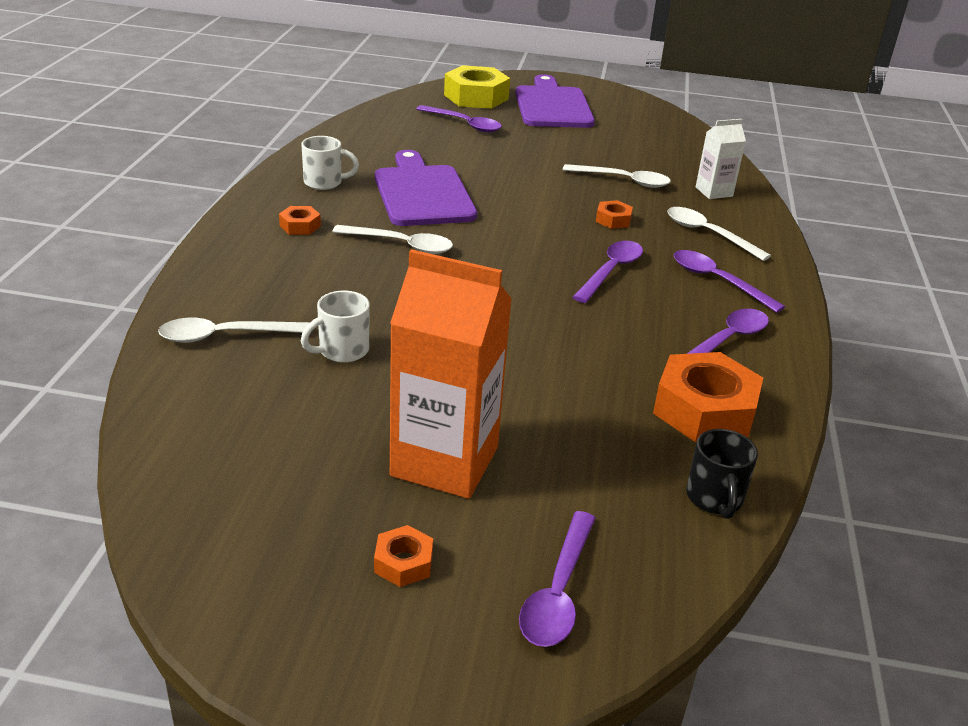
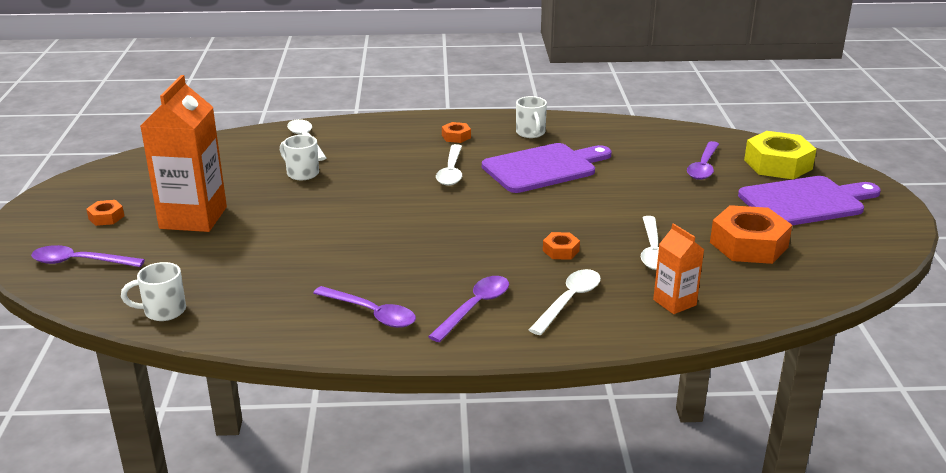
camera: 80 degrees right, 5 degrees down
(611, 271) = (461, 255): purple spoon -> none
(704, 410) = (267, 305): orange nut -> orange nut (748, 245)
(714, 192) = (674, 302): white carton -> orange carton
(714, 499) = (163, 311): black mug -> white mug

